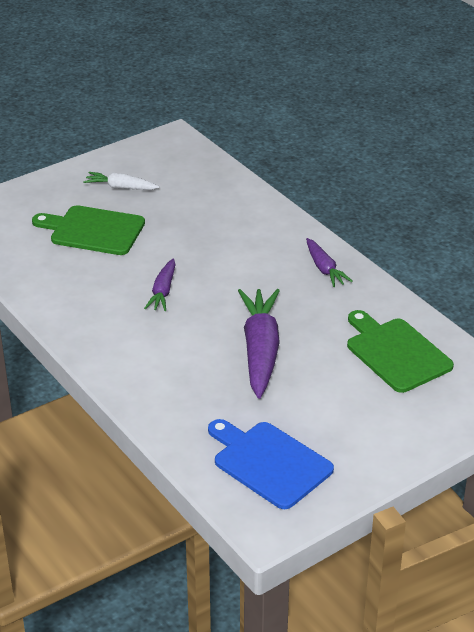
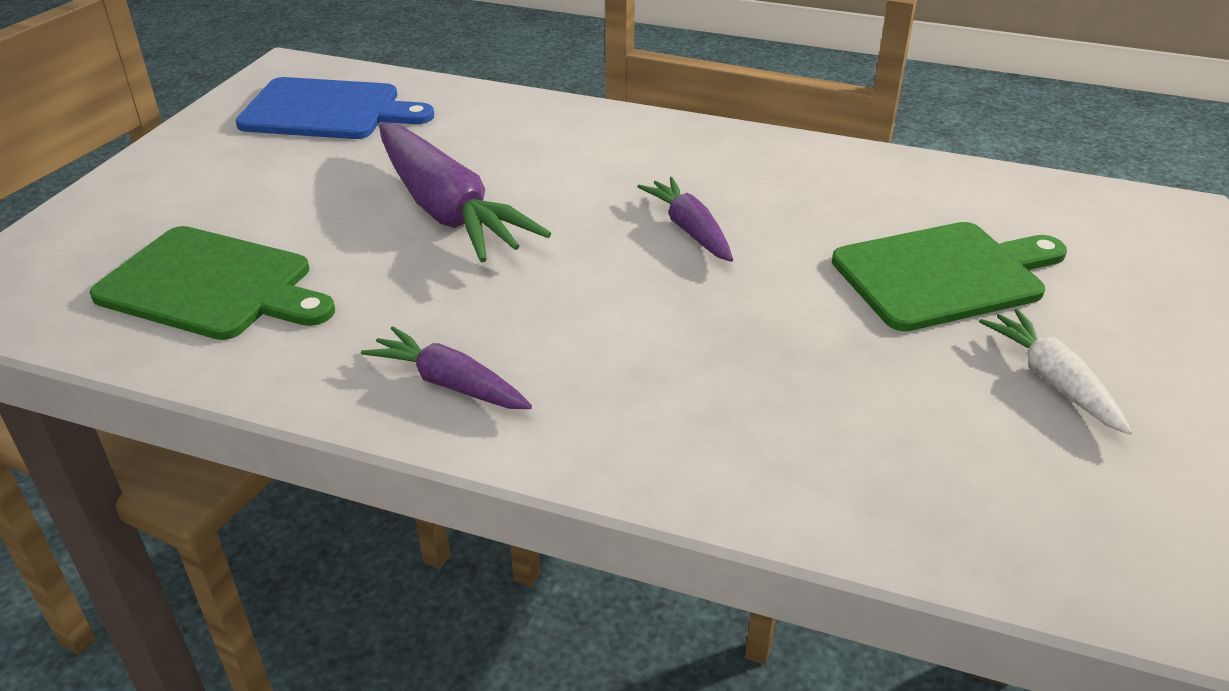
camera: 145 degrees right, 0 degrees up
(121, 187) = (1052, 381): white carrot -> white carrot turned 90 degrees counterclockwise

